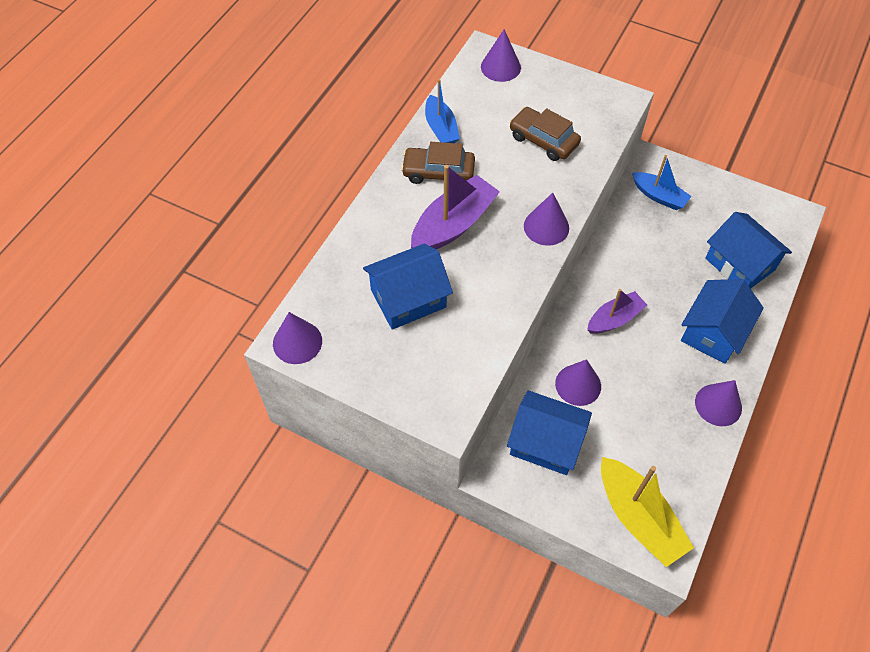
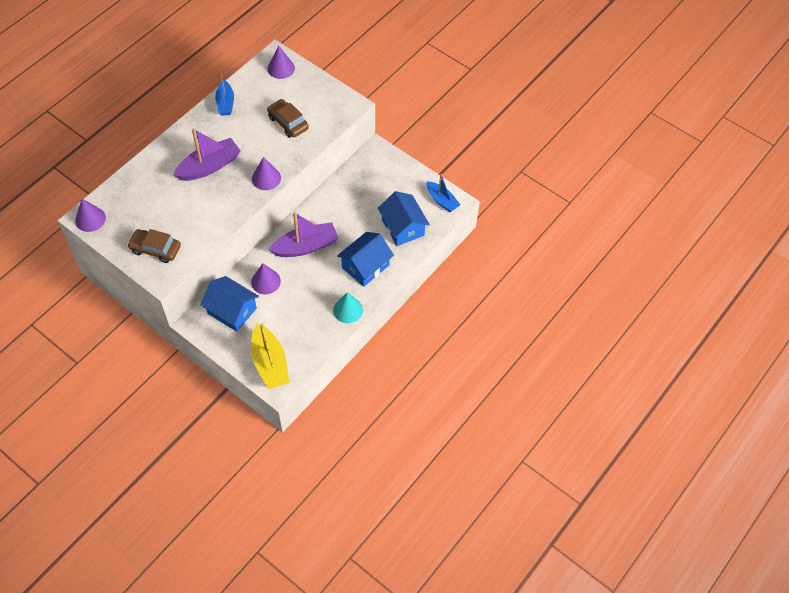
camera: 10 degrees right, 0 degrees up
(408, 298) = (164, 206): blue house -> none
(438, 172) = (212, 131): brown car -> brown car (155, 249)
(614, 319) = (305, 246): purple boat -> purple boat, size x1.56
(659, 196) = (370, 173): blue boat -> blue boat (442, 200)
(718, 405) = (348, 310): purple cone -> turquoise cone

